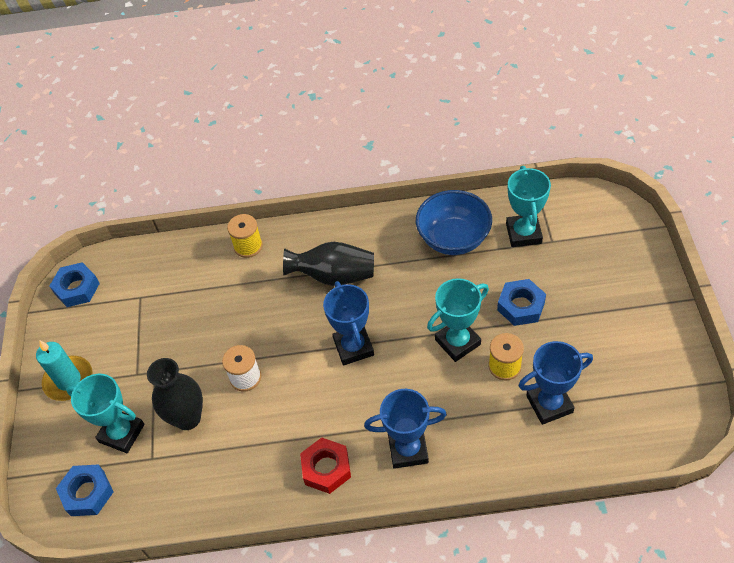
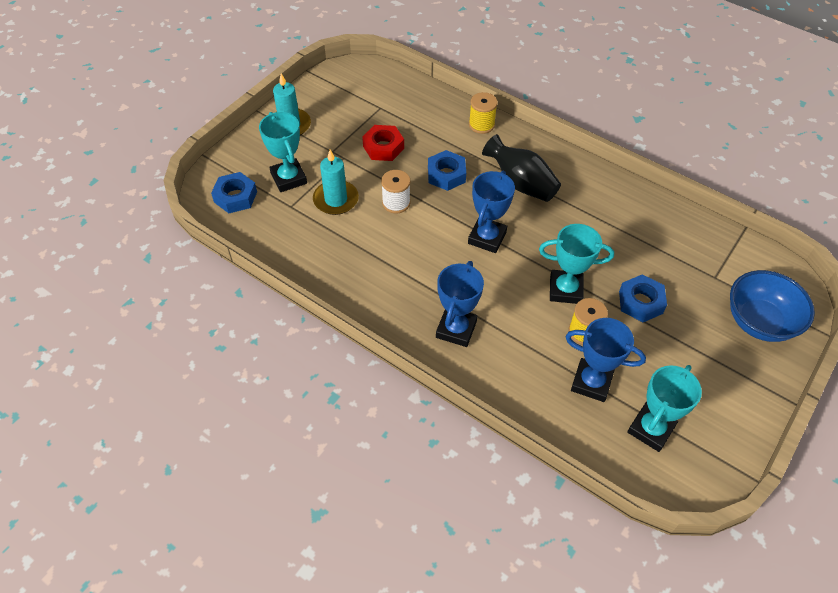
camera: 35 degrees right, 0 degrees up
(77, 288) = (348, 76): blue nut -> blue nut (446, 175)
(188, 418) = (336, 199): black vase -> turquoise candle
(326, 468) = (390, 297): red nut -> red nut (383, 147)
(408, 449) = (456, 329): blue trophy -> blue trophy turned 75 degrees clockwise
(453, 239) = (636, 221): blue bowl -> blue bowl (759, 322)
(523, 233) = (697, 256): turquoise trophy -> turquoise trophy (651, 429)

